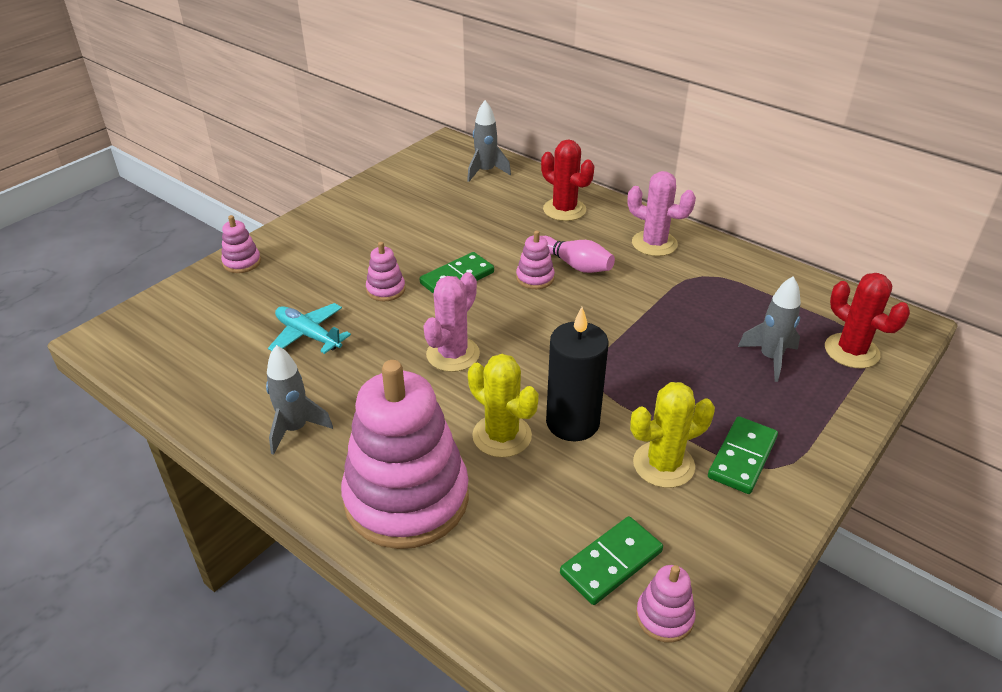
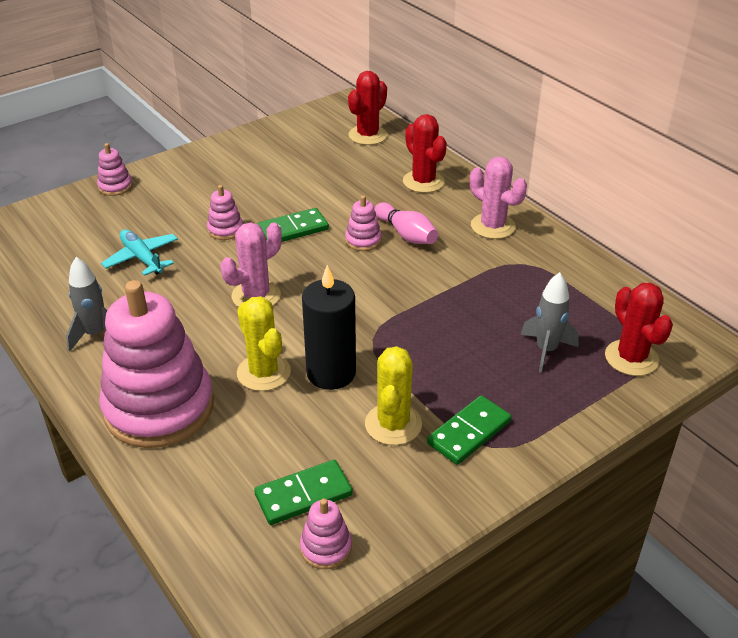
camera: 15 degrees right, 0 degrees up
(486, 172) = (368, 135): grey rocket -> red cactus
(663, 465) = (393, 424): yellow cactus -> yellow cactus turned 75 degrees counterclockwise

